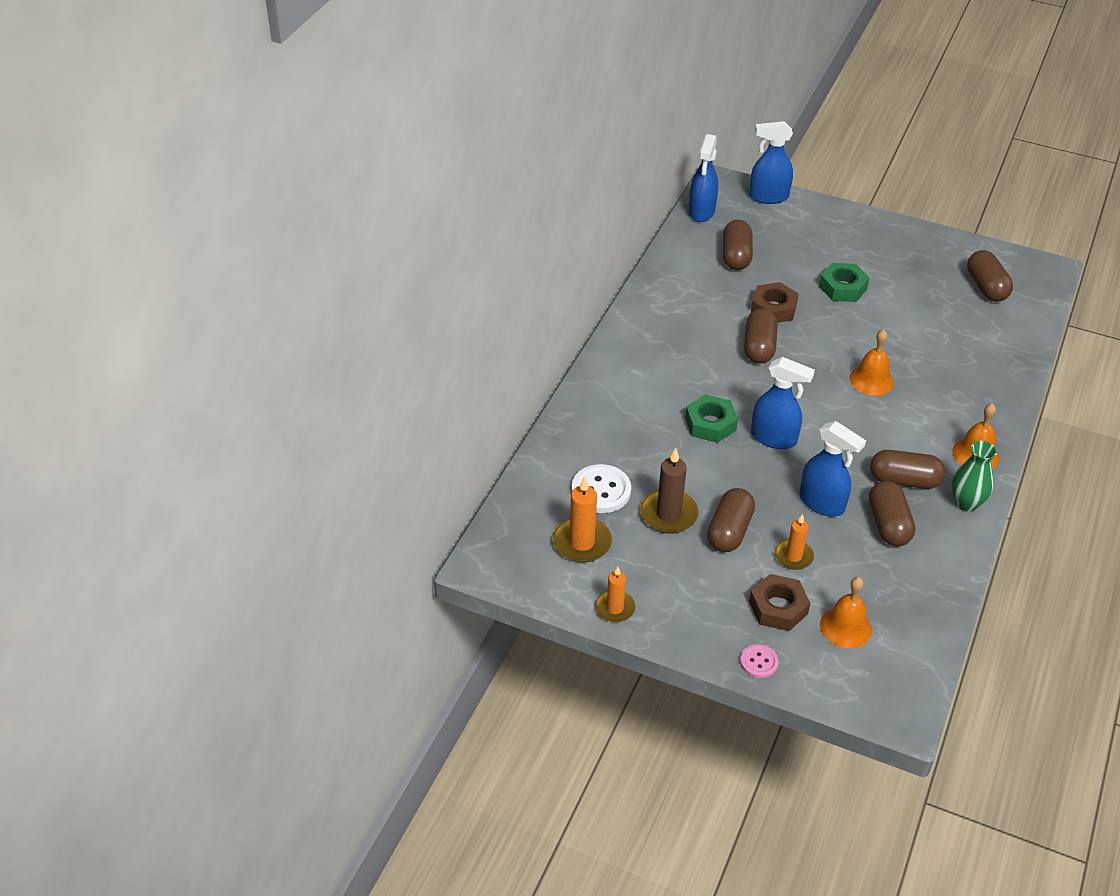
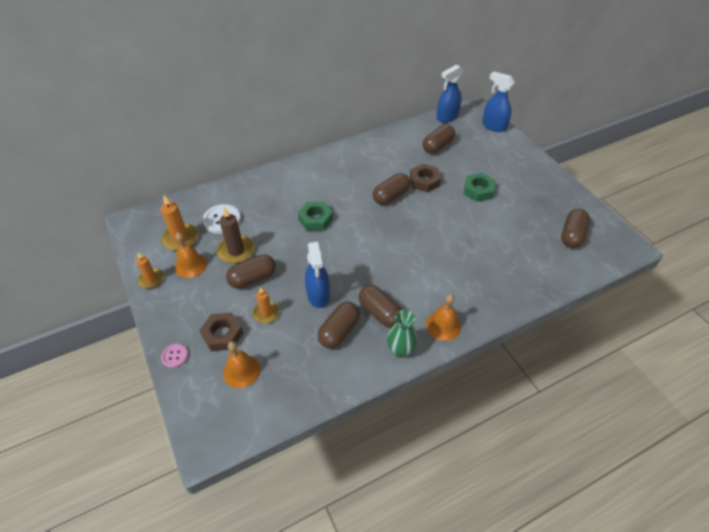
camera: 40 degrees right, 5 degrees up
(774, 438) = (338, 246): blue spray bottle -> none
(871, 380) = (432, 247): orange bell -> orange bell (190, 265)

